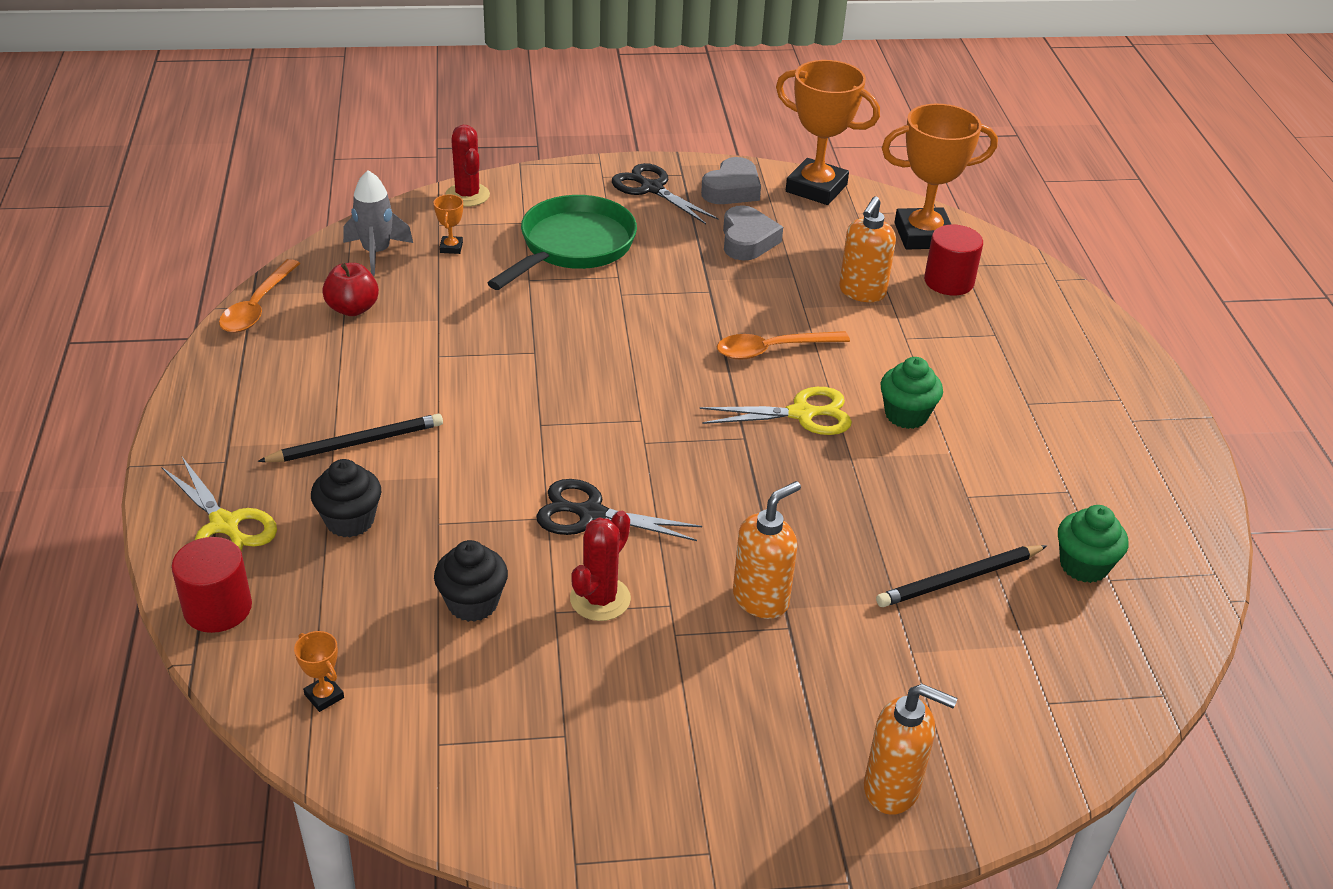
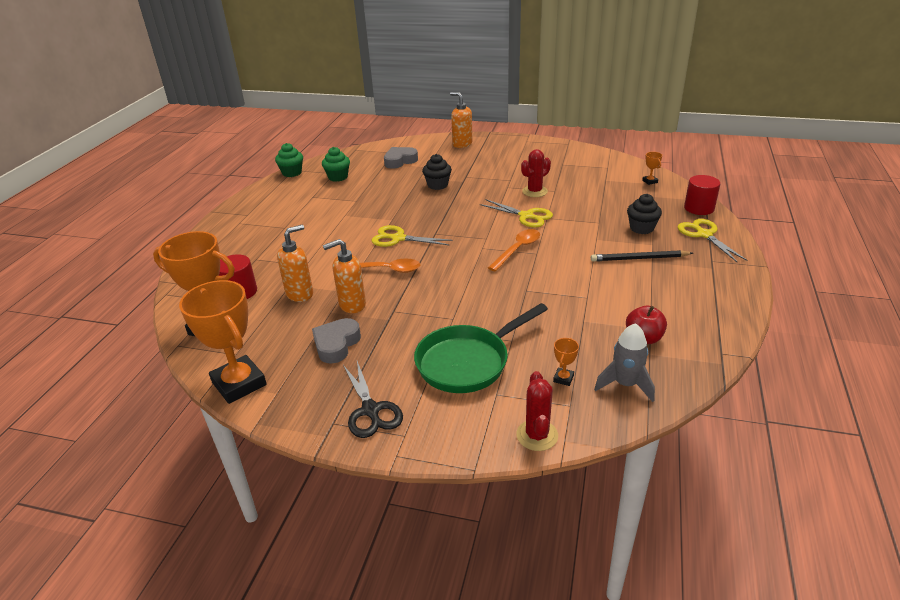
camera: 155 degrees left, 5 degrees down
(257, 307) = (716, 351): orange spoon -> orange spoon (518, 249)
(472, 603) = (588, 197): black cupcake -> black cupcake (437, 185)
(591, 514) = (526, 216): black scissors -> yellow scissors
(732, 189) = (306, 396): grey heart -> grey heart (400, 161)
(761, 599) = (470, 184): orange soap dispenser -> orange soap dispenser (352, 305)
(906, 415) = (348, 231): green cupcake -> green cupcake (292, 173)
(959, 579) = (389, 179): black pencil -> none

